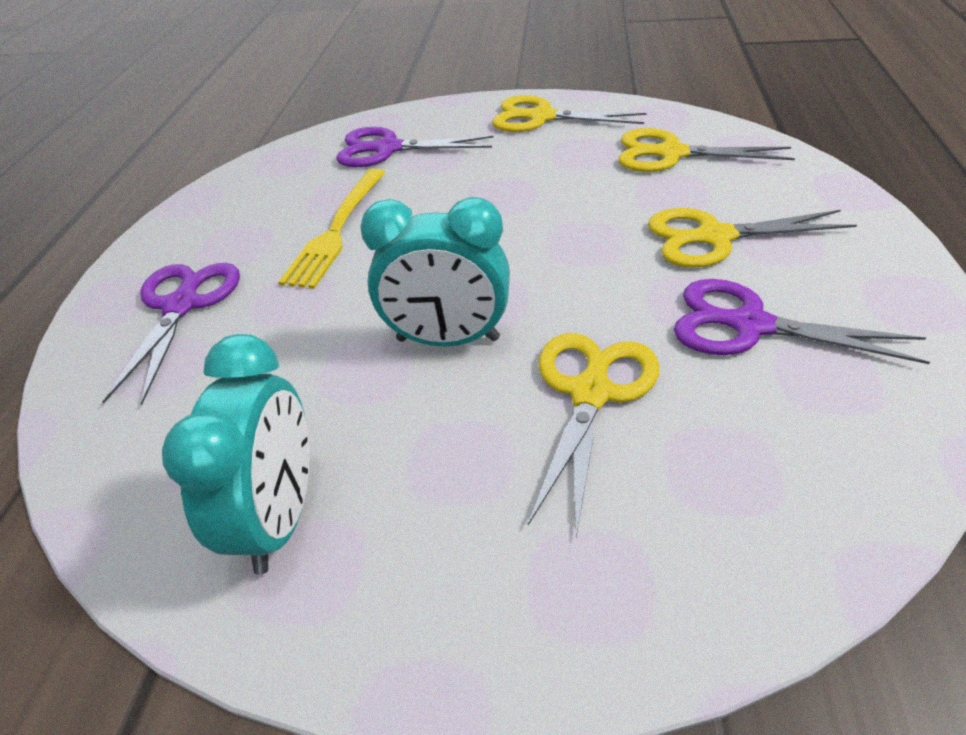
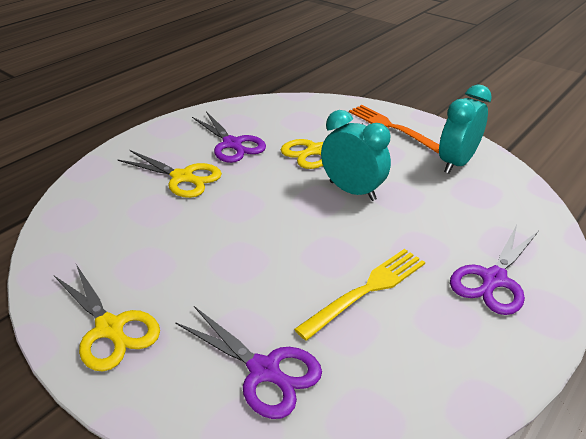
camera: 150 degrees left, 5 degrees down
(502, 576) = (390, 127): none -> orange fork
(669, 154) = (107, 234): yellow scissors -> none

